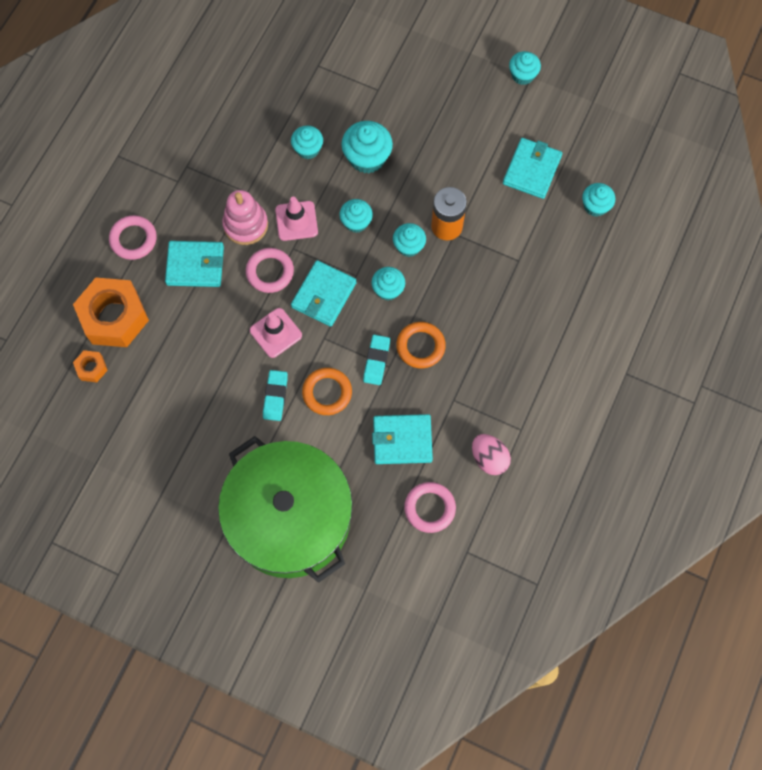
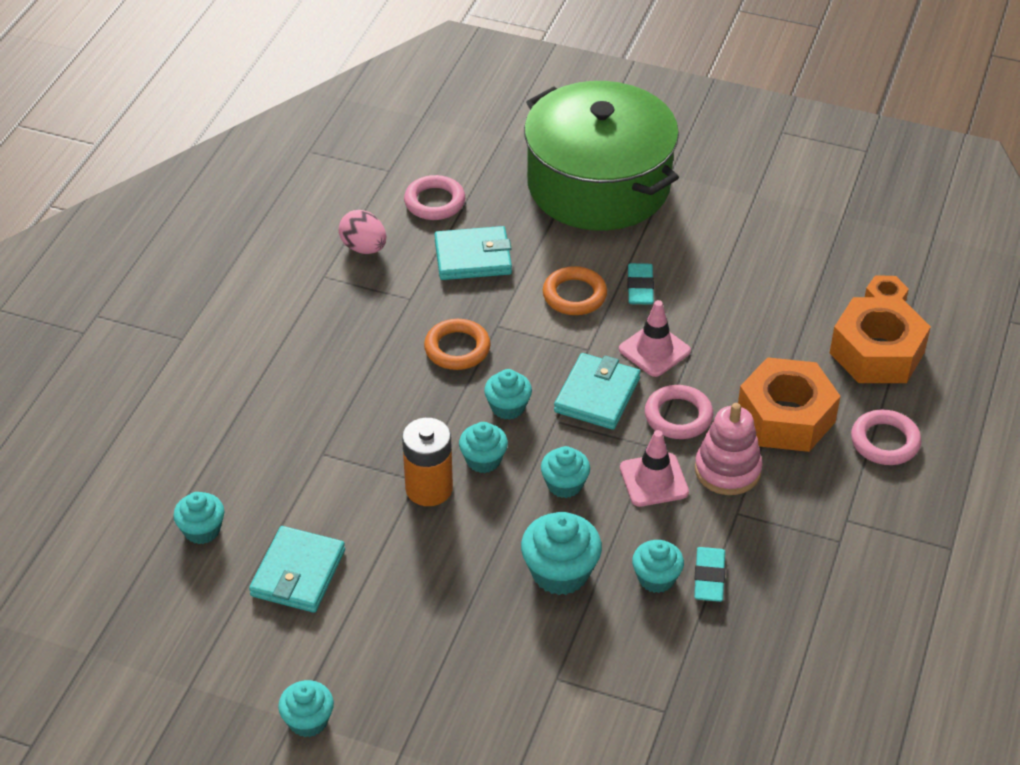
camera: 175 degrees right, 25 degrees down
(195, 265) = (786, 417): turquoise wallet -> orange nut
(376, 361) = (514, 330): turquoise eraser -> turquoise eraser (709, 577)

